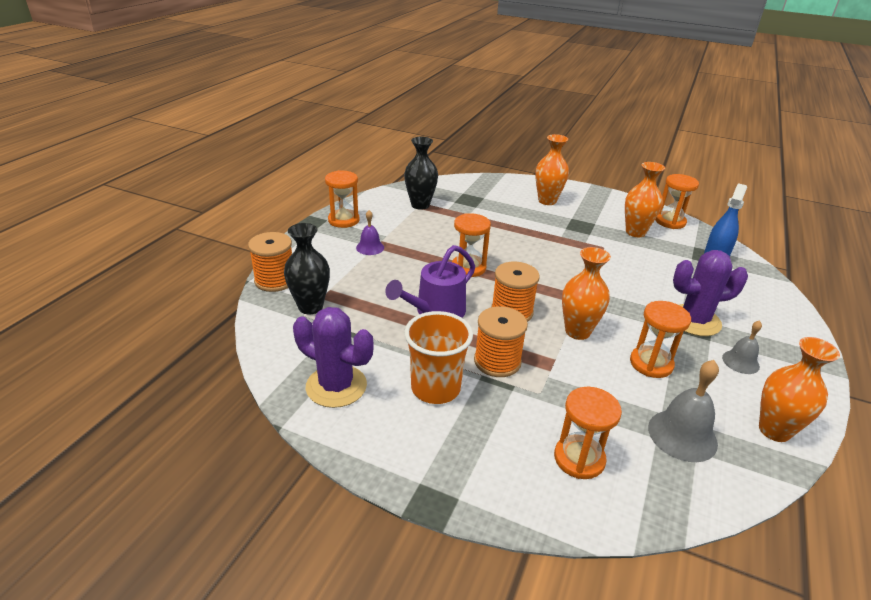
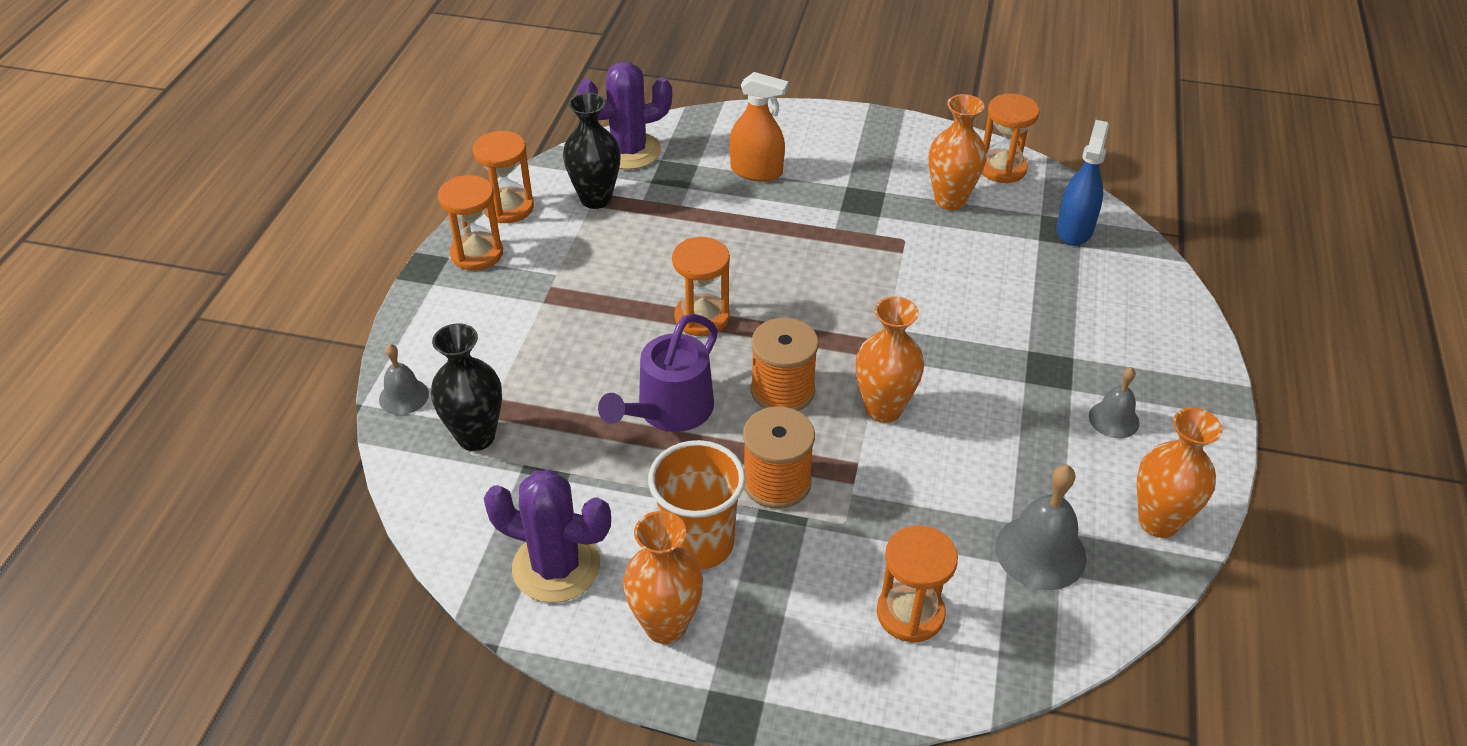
camera: 10 degrees left, 10 degrees up
(275, 280) = (404, 396): orange spool -> grey bell
(370, 247) = (536, 304): purple bell -> none
(518, 204) = (756, 171): none -> orange spray bottle
(547, 201) = (802, 155): orange vase -> orange vase (665, 625)
(651, 364) = (992, 445): orange hourglass -> orange hourglass (508, 208)
(694, 320) = (1047, 359): purple cactus -> purple cactus (629, 151)

